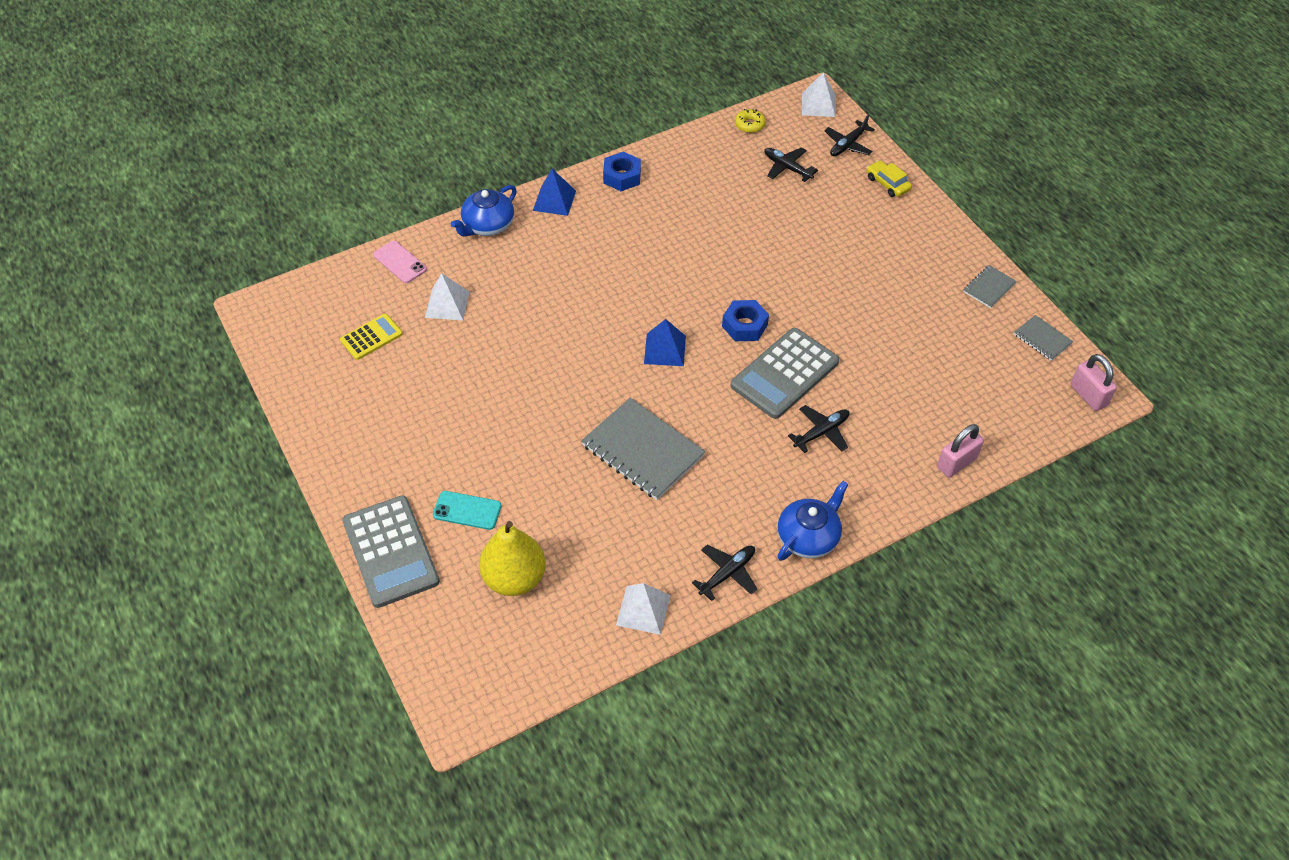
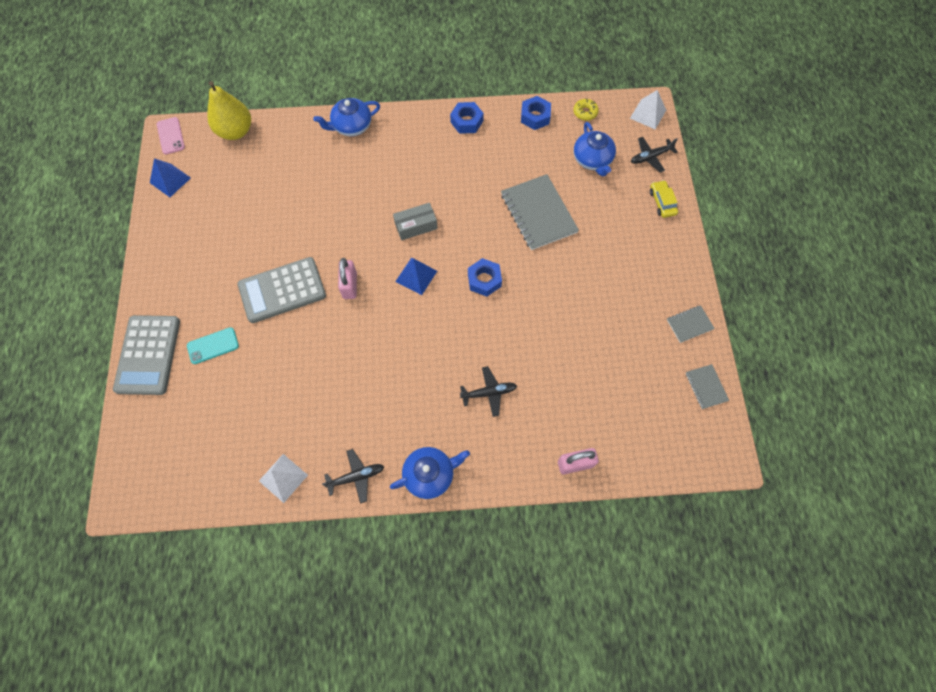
camera: 25 degrees right, 15 degrees up
(371, 337) = (227, 184): yellow calculator -> none
(400, 262) = (277, 133): pink phone -> pink phone (171, 136)
(447, 304) = (290, 178): white pyramid -> none
(467, 510) = (213, 346): turquoise phone -> turquoise phone turned 60 degrees counterclockwise
(514, 578) = (214, 412): yellow pear -> yellow pear (235, 131)
(554, 200) = (408, 123): blue pyramid -> blue pyramid (170, 180)
(631, 300) = (416, 226): none -> grey box
(642, 451) = (354, 351): grey notebook -> grey notebook (538, 213)
(697, 146) = (535, 116): none -> blue nut
(784, 374) = (490, 332): grey calculator -> grey calculator (282, 290)
(787, 168) = (592, 160): black plane -> blue teapot
(1088, 395) = (714, 452): pink padlock -> pink padlock (350, 285)

